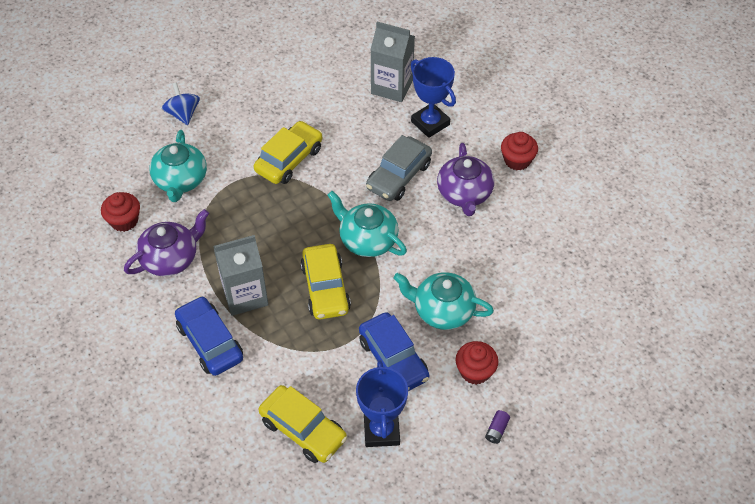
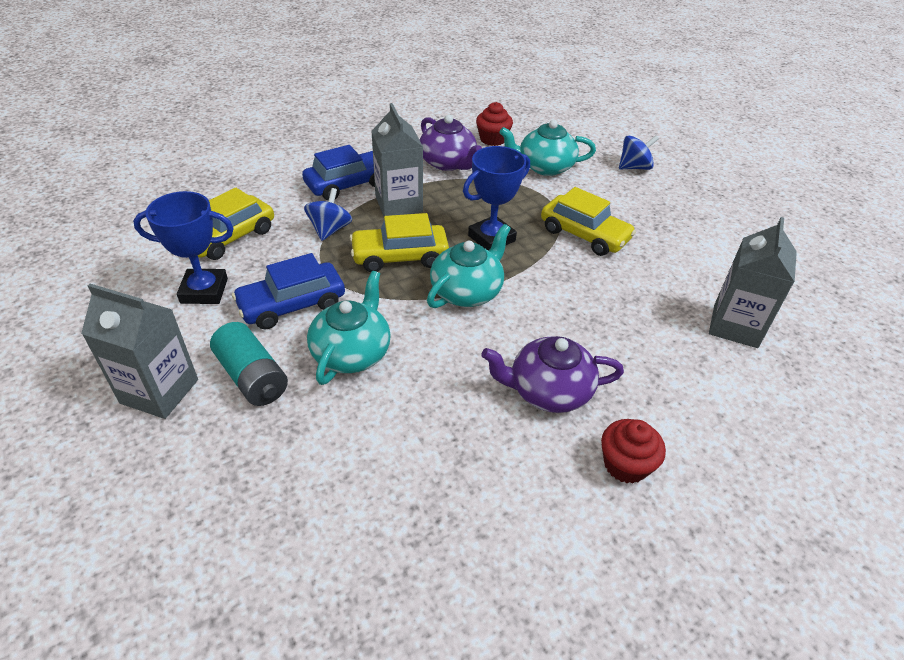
camera: 90 degrees right, 10 degrees down
(288, 347) = (330, 230): none -> blue spinning top
(399, 176) = (572, 324): grey car -> none
(430, 123) = (677, 362): blue trophy -> blue trophy (491, 238)
(475, 371) = (252, 377): red cupcake -> turquoise battery
(496, 430) = (159, 391): purple battery -> grey carton

